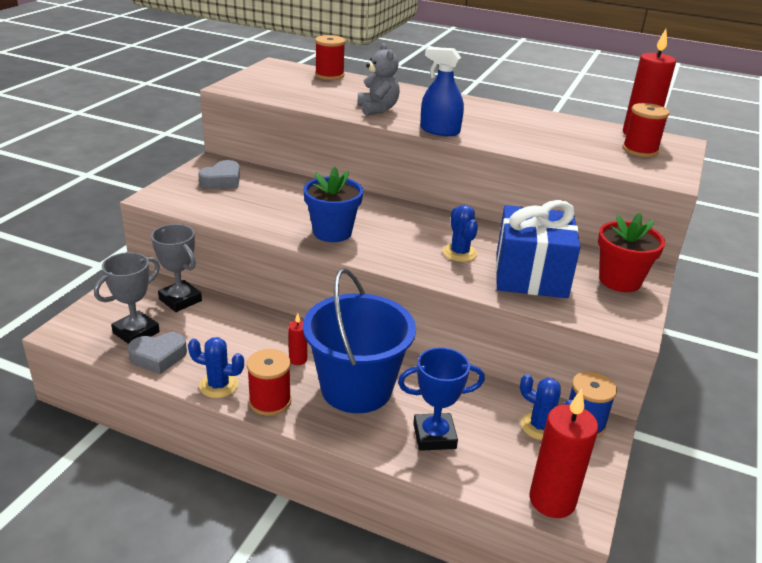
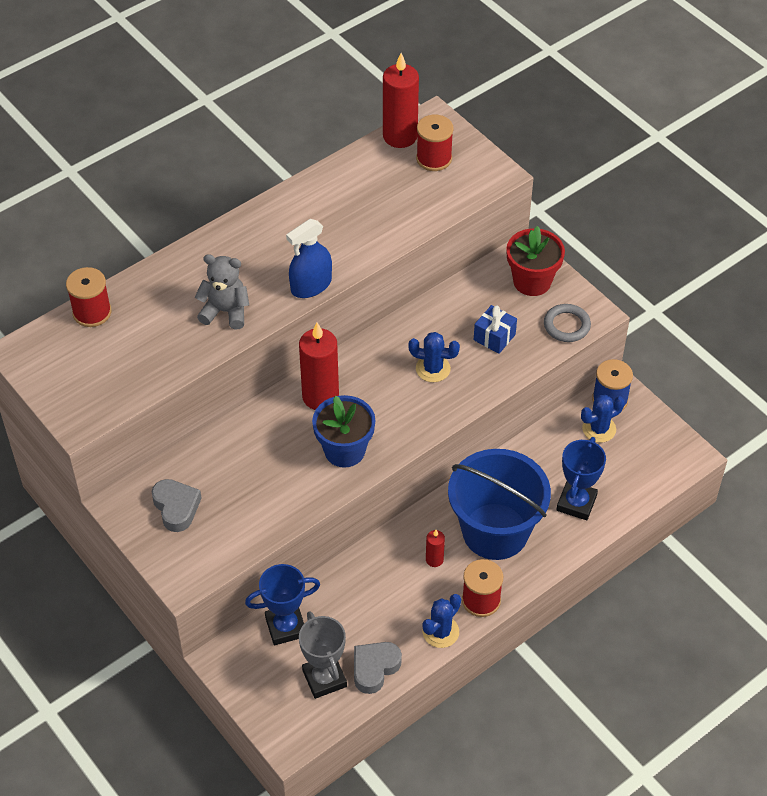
camera: 60 degrees left, 20 degrees up
(158, 357) = (374, 668): grey heart -> grey heart turned 150 degrees counterclockwise
(180, 300) = (285, 627): grey trophy -> blue trophy
(531, 275) = (494, 337): blue gift -> blue gift, size x0.47
(552, 500) = (671, 464): red candle -> red candle (320, 396)
(595, 313) = (566, 325): none -> grey ring

